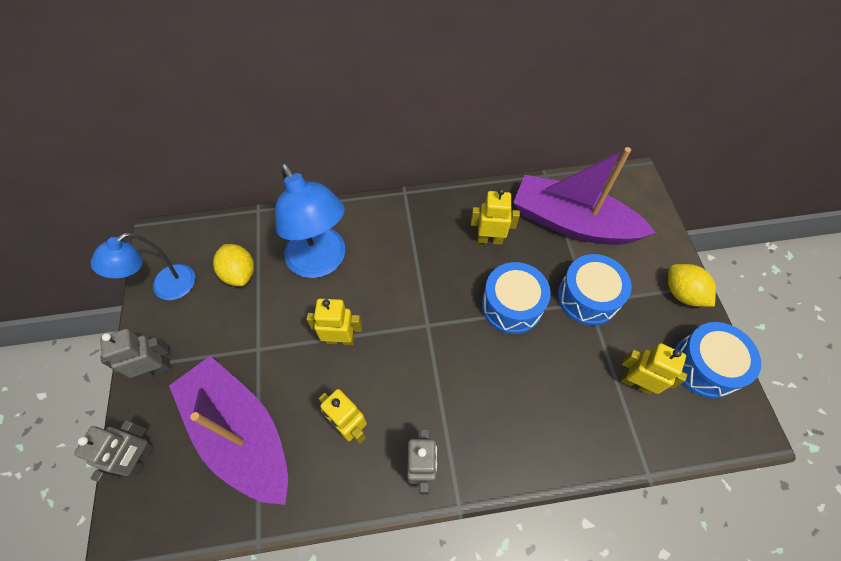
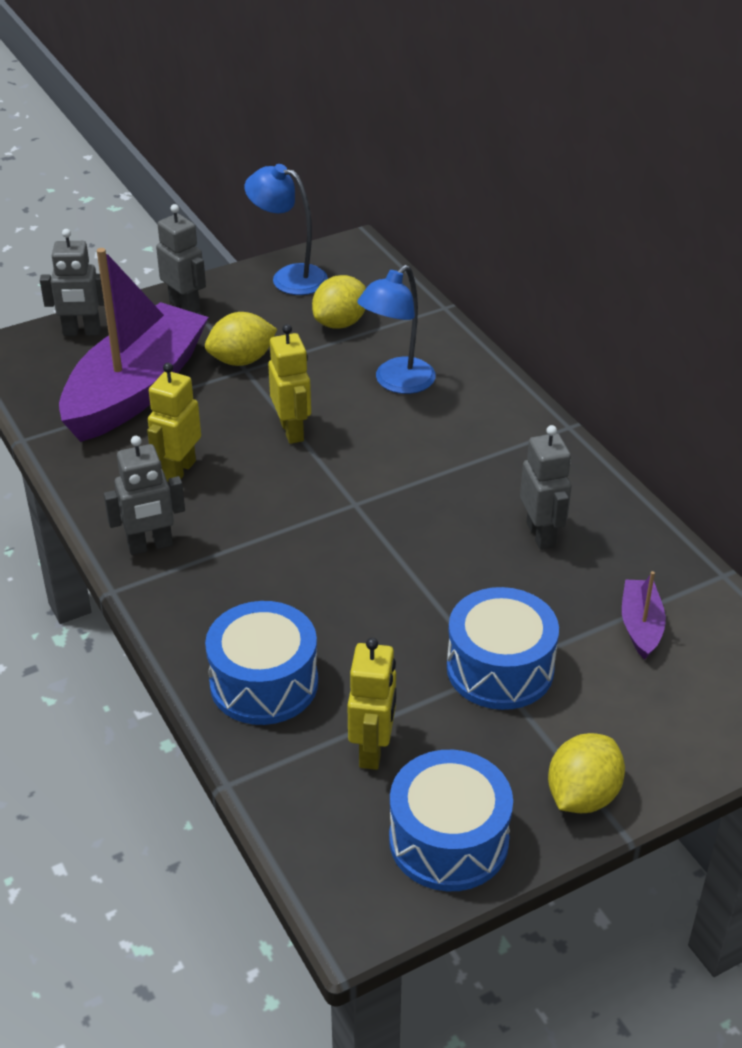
camera: 70 degrees right, 20 degrees down
(246, 348) = (242, 360): none -> yellow lemon
(321, 262) = (397, 383): blue lamp -> blue lamp, size x0.66
(490, 239) = (541, 535): yellow robot -> grey robot
(511, 305) = (434, 582): blue drum -> blue drum (264, 683)
(572, 223) = (641, 626): purple boat -> purple boat, size x0.41

